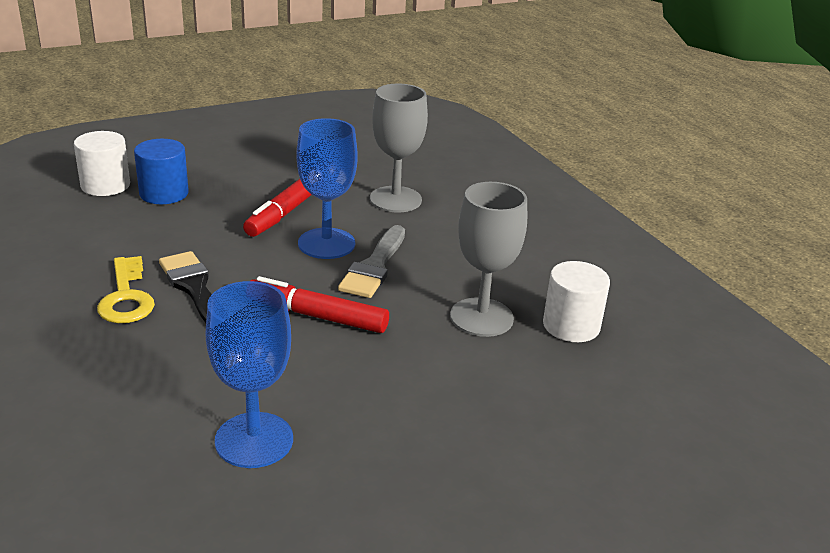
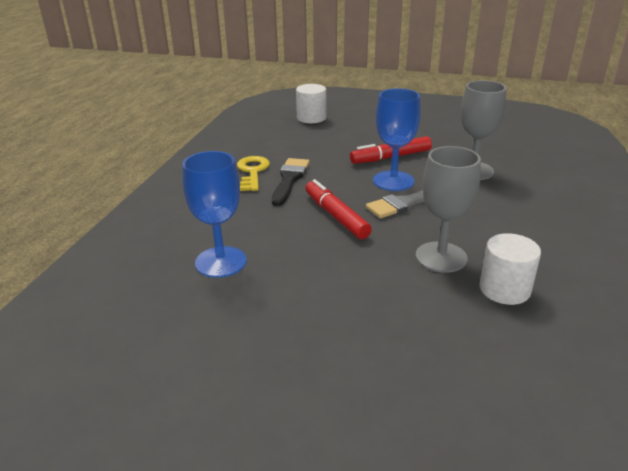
camera: 45 degrees right, 0 degrees up
(126, 297) = (252, 172): yellow key -> yellow key turned 150 degrees clockwise
(164, 193) = (335, 129): blue cylinder -> none

